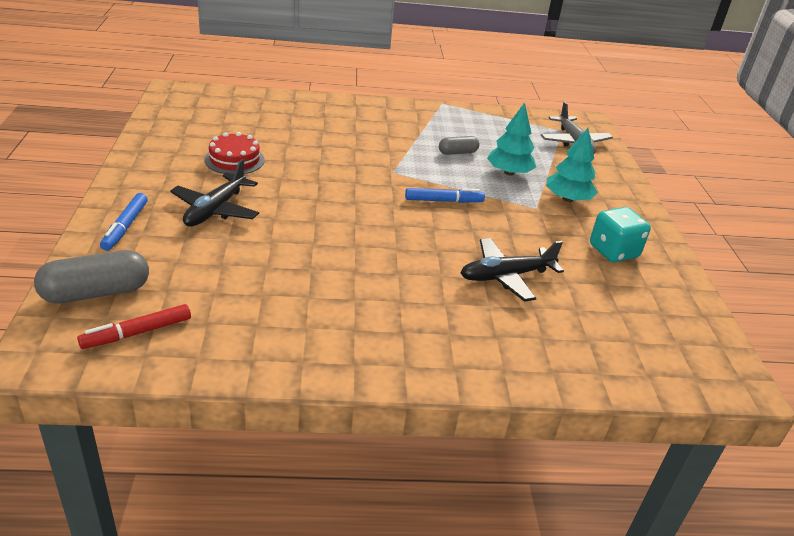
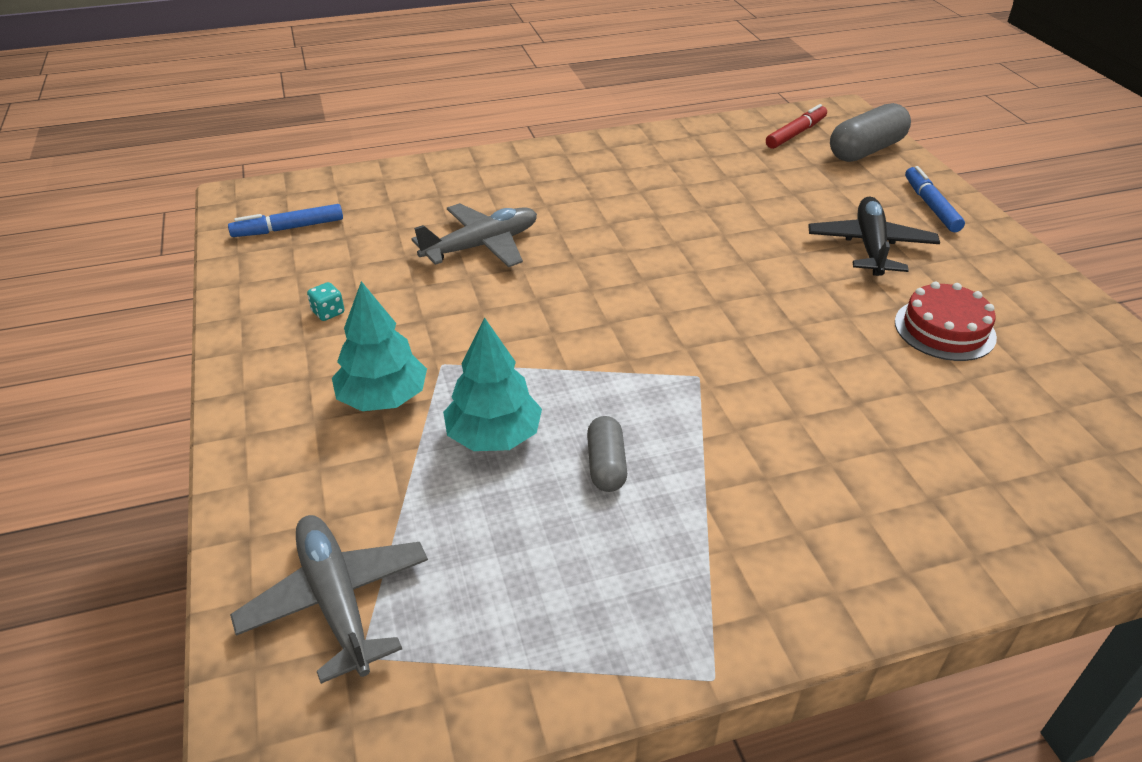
camera: 170 degrees right, 5 degrees up
(444, 201) = (592, 337): blue marker -> blue marker (288, 228)
(457, 152) = (606, 465): grey capsule -> grey capsule turned 60 degrees counterclockwise
(506, 276) = (482, 246): black plane -> grey plane
(613, 251) = (328, 312): turquoise dice -> turquoise dice, size x0.45

